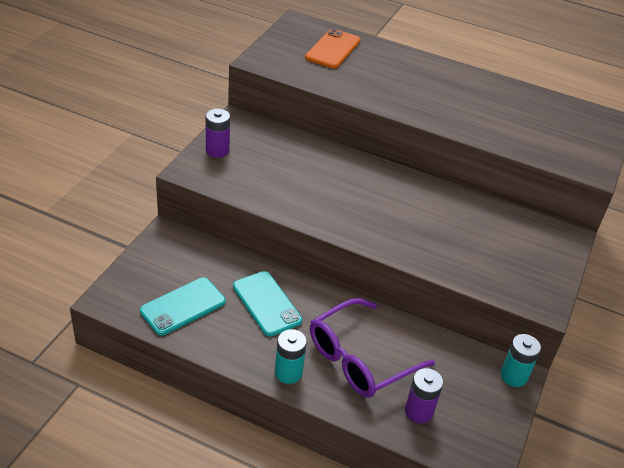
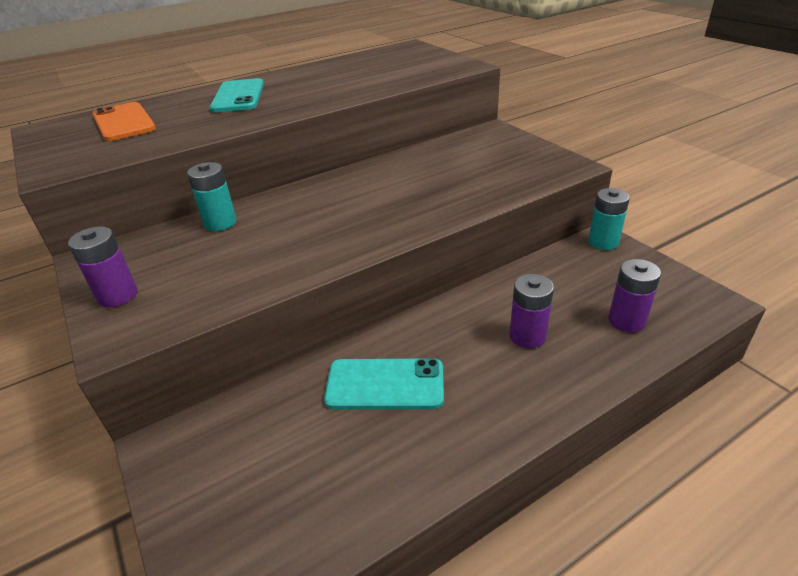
camera: 50 degrees left, 5 degrees down
(183, 306) = (318, 486): turquoise phone -> turquoise phone (238, 96)
(288, 372) = (516, 411): turquoise battery -> turquoise battery (220, 223)
(360, 359) = (527, 336): purple glasses -> purple battery

